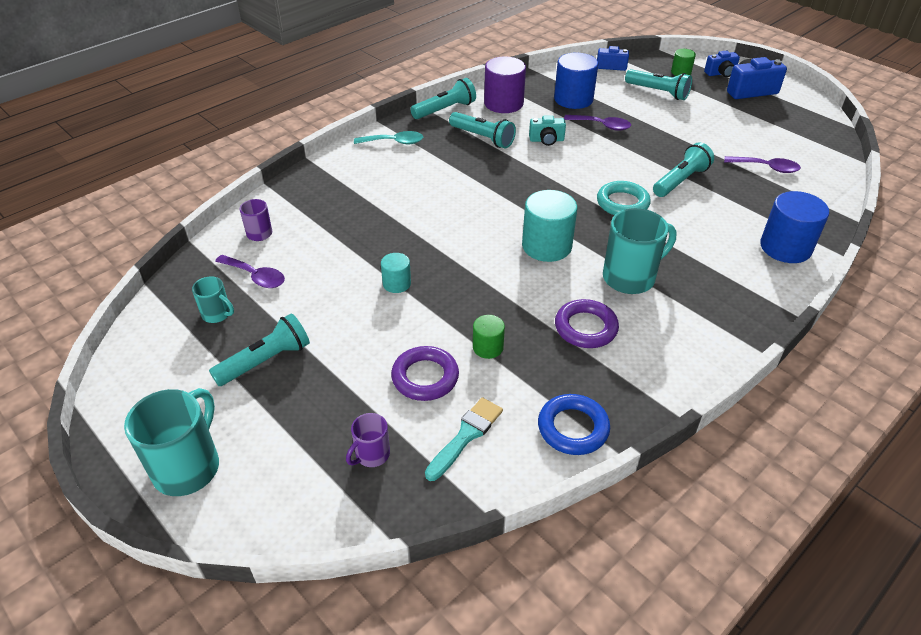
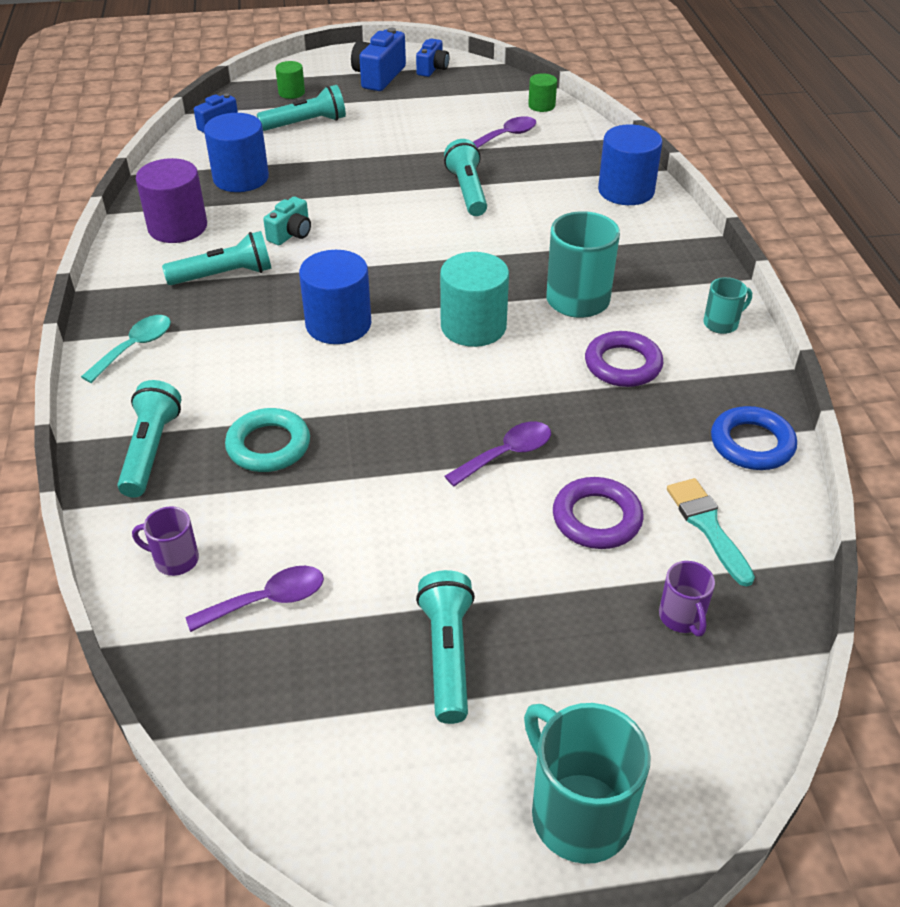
camera: 55 degrees left, 0 degrees up
(217, 314) = (306, 673): turquoise mug -> turquoise mug (722, 323)
(396, 283) = (418, 471): turquoise cylinder -> none
(445, 110) = (125, 275): turquoise flashlight -> turquoise flashlight (151, 450)
(488, 195) = (338, 324): none -> blue cylinder
(488, 347) = (591, 447): green cylinder -> green cylinder (541, 105)
(602, 126) = (315, 186): purple spoon -> purple spoon (506, 454)
(622, 203) = (460, 243): turquoise ring -> turquoise ring (268, 446)
(721, 73) = (327, 74): blue camera -> blue camera (432, 69)

